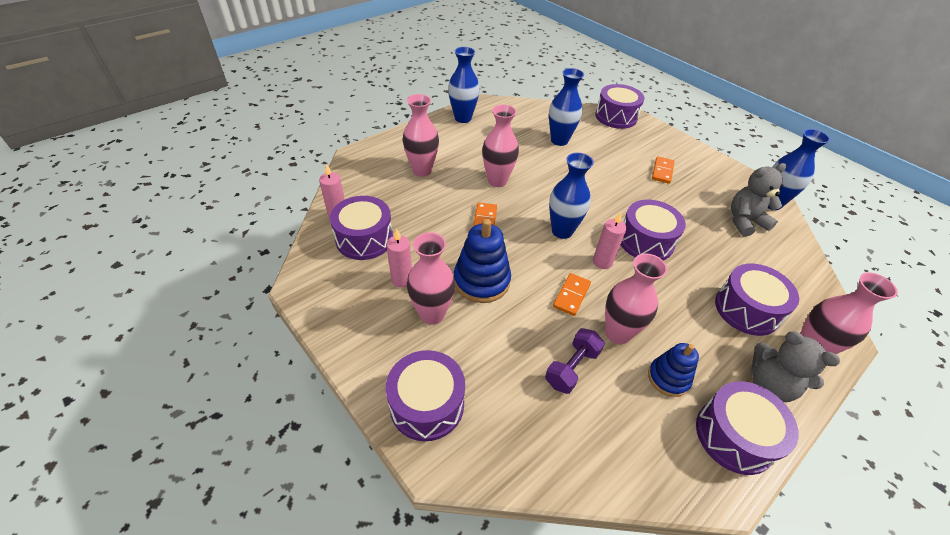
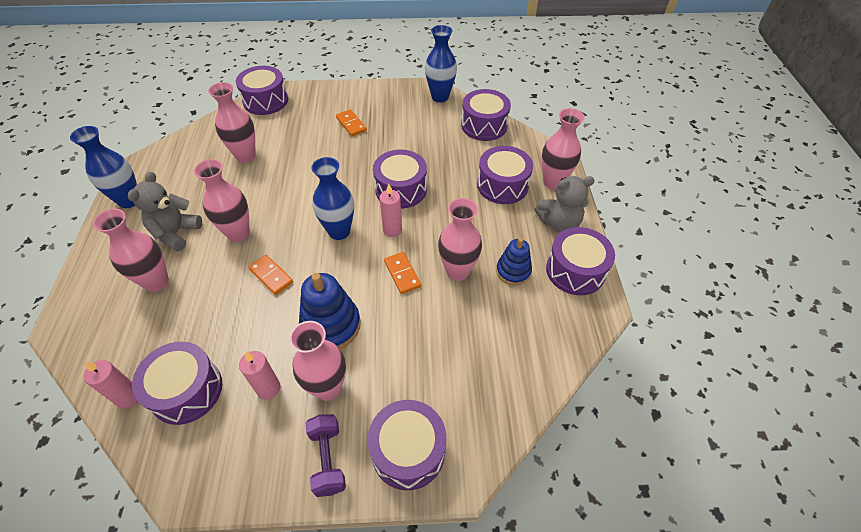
camera: 50 degrees left, 5 degrees up
(559, 140) = (246, 156): blue vase -> pink vase
(571, 368) = (460, 323): purple dumbbell -> purple dumbbell (327, 459)
(745, 222) = (440, 123): grey teddy bear -> grey teddy bear (176, 233)
(789, 253) = (484, 125): none -> purple drum

